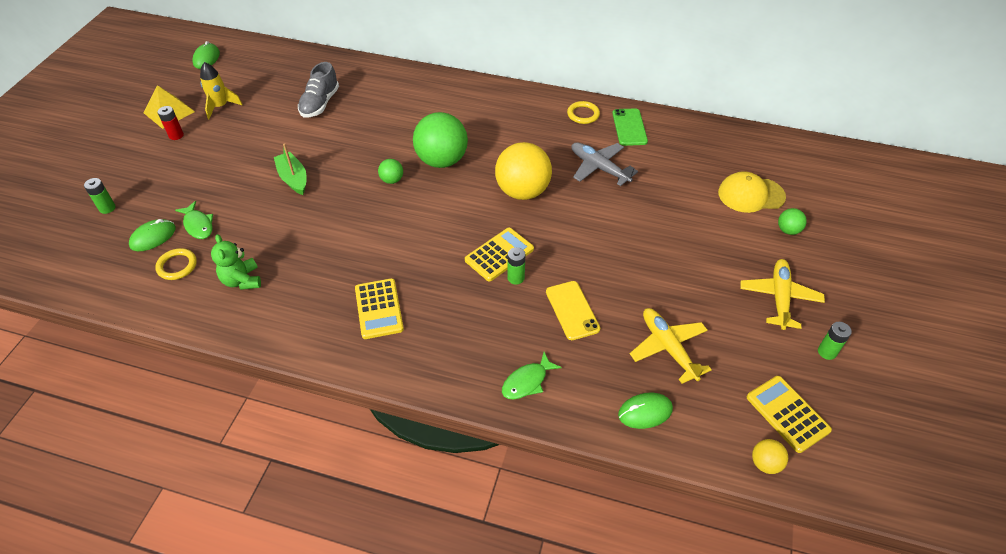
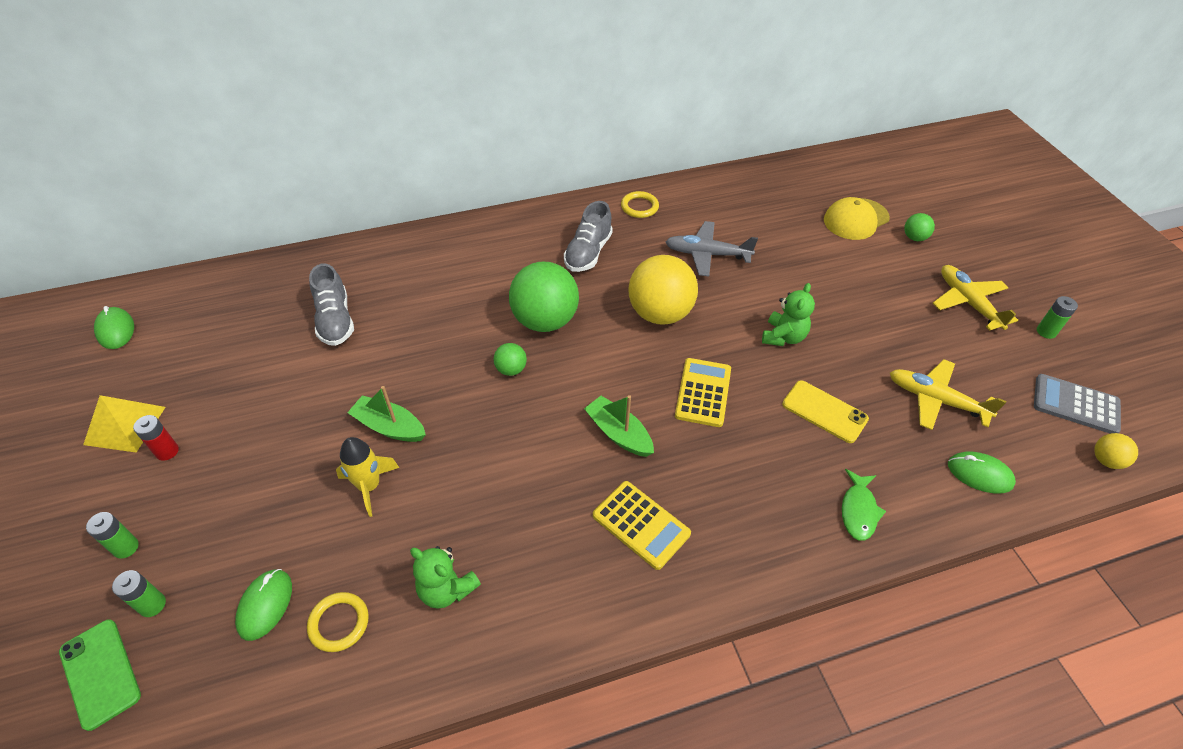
camera: 35 degrees left, 0 degrees up
(198, 225) = (316, 552): green fish -> none
(221, 106) = (199, 383): yellow rocket -> yellow rocket (369, 486)
(419, 250) = (618, 433): none -> green boat
(514, 130) = (588, 252): none -> grey shoe
(516, 278) = (742, 408): green battery -> green battery (126, 547)
(596, 248) = (783, 337): none -> green teddy bear
(629, 127) = (694, 201): green phone -> green phone (100, 673)
(645, 412) = (979, 474): green mouse -> green mouse turned 75 degrees clockwise
(787, 414) = (1075, 405): yellow calculator -> grey calculator

